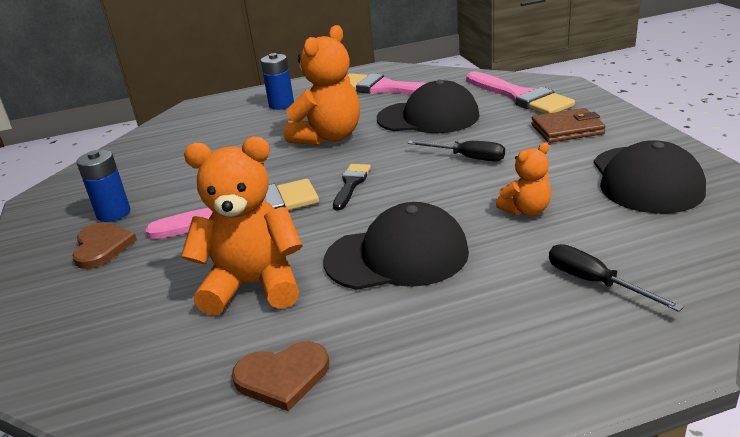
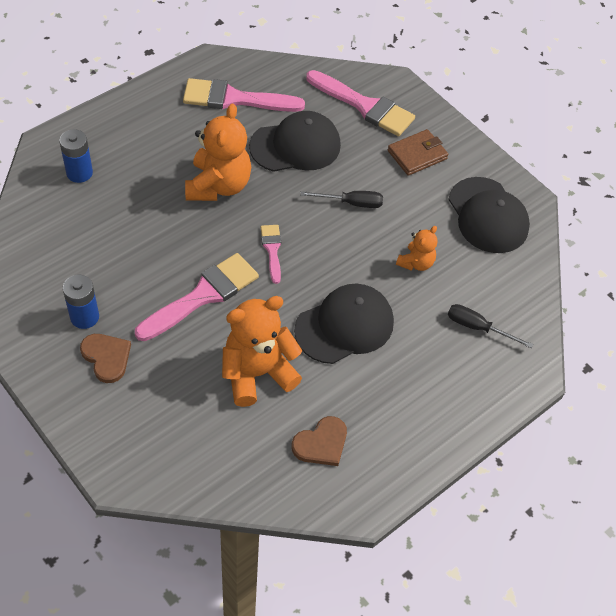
camera: 30 degrees left, 25 degrees up
(281, 105) = (141, 135): blue battery -> blue battery (79, 173)
(351, 184) = (272, 250): black brush -> pink brush

